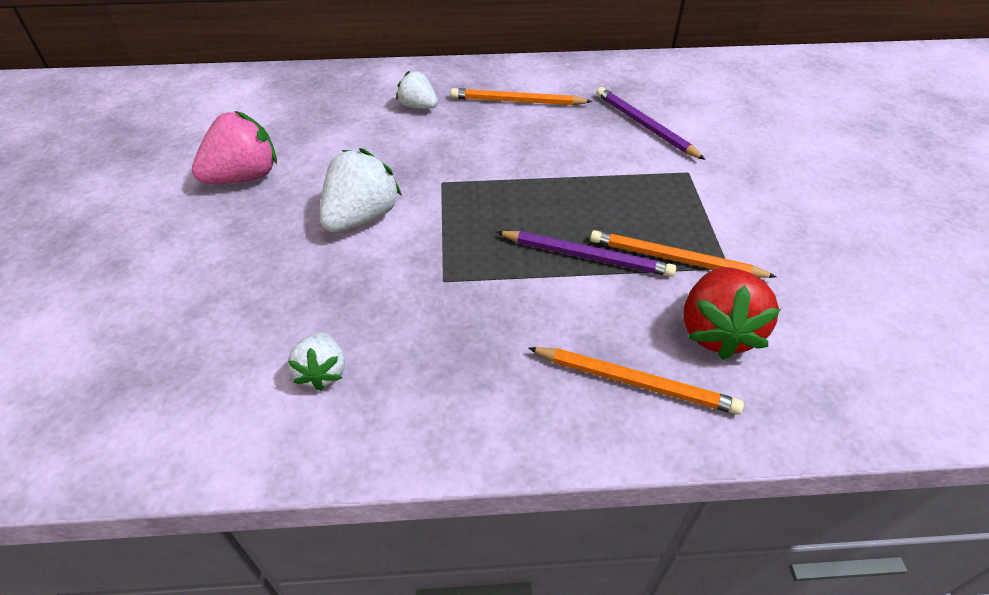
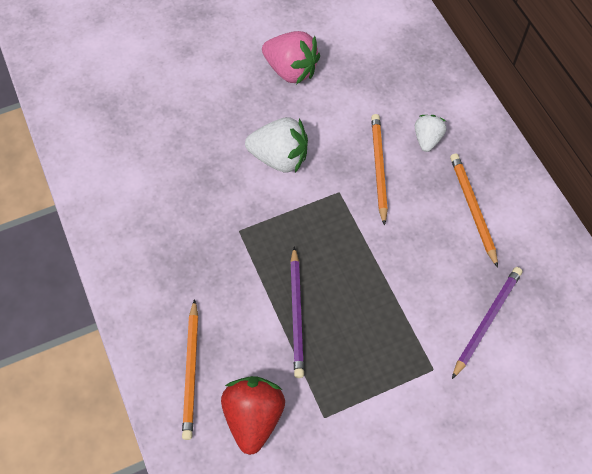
camera: 70 degrees right, 15 degrees up
(322, 372) = (144, 195): white strawberry -> none
(675, 259) = (317, 376): orange pencil -> orange pencil (378, 168)
(717, 331) = (253, 417): red strawberry -> red strawberry turned 105 degrees clockwise

